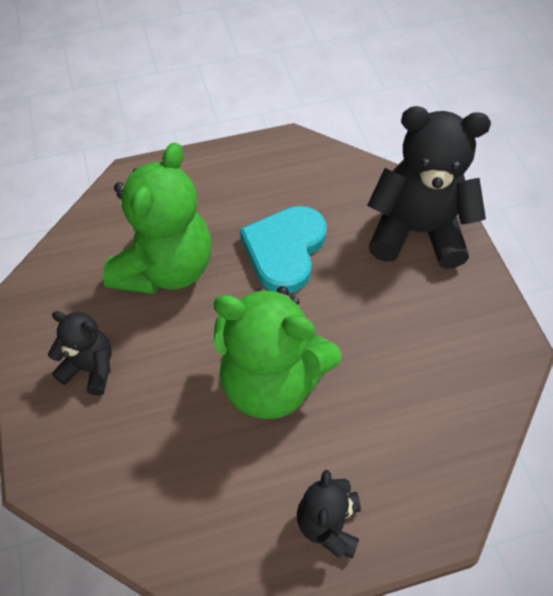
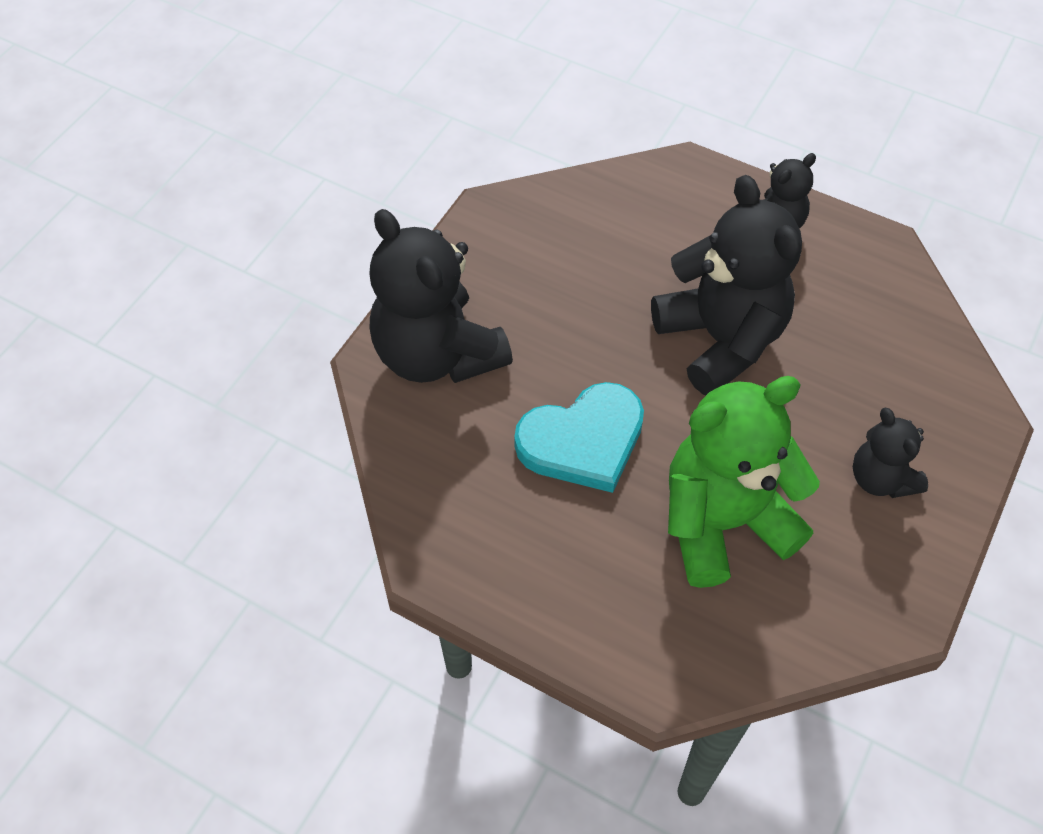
camera: 135 degrees left, 0 degrees up
(271, 381) = (720, 340): green teddy bear -> black teddy bear

